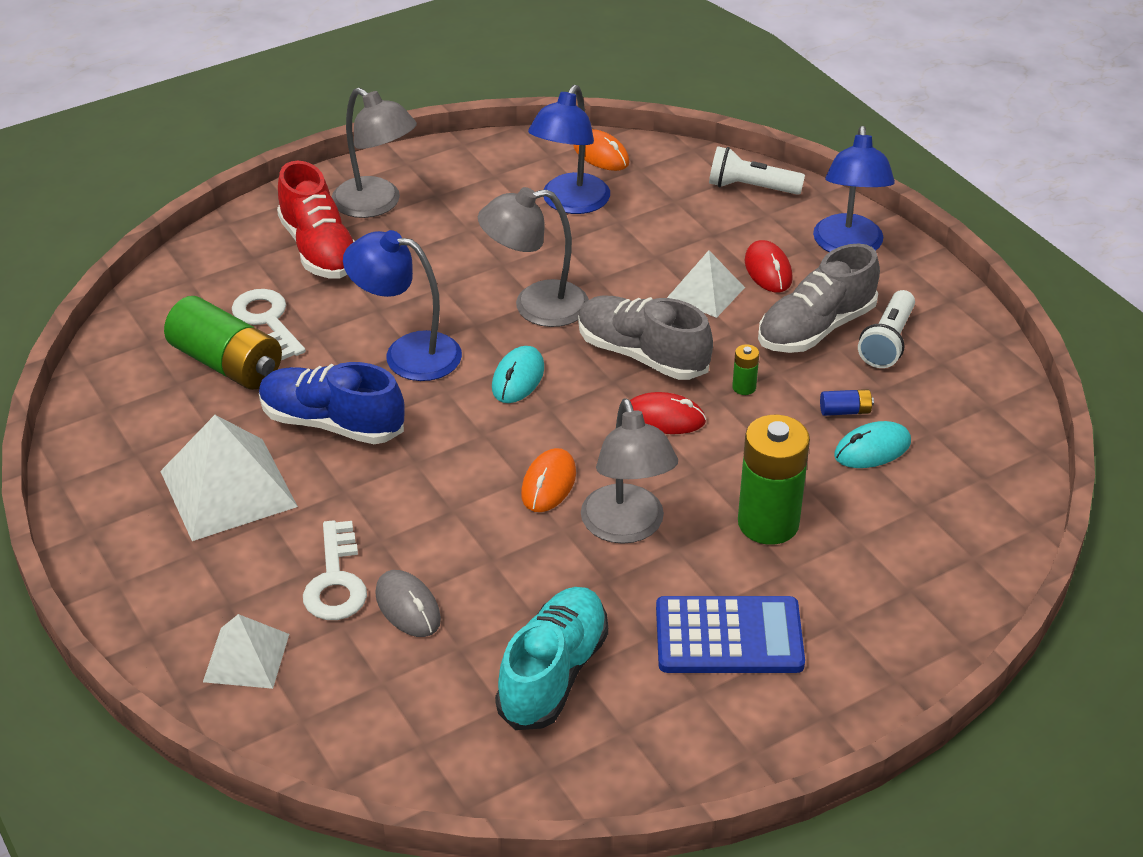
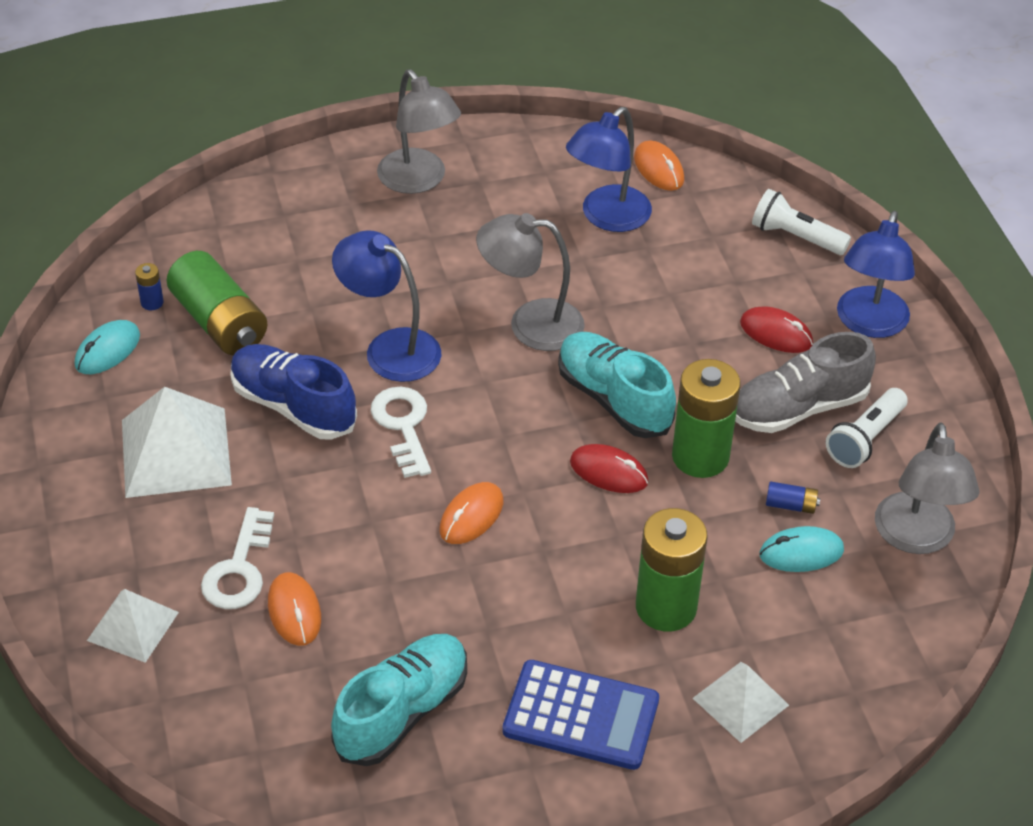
camera: 15 degrees right, 5 degrees up
(150, 359) = (152, 302): none -> blue battery
(267, 320) = (272, 284): white key -> white key (403, 426)
(319, 249) = (347, 219): red shoe -> none
(408, 607) = (294, 611): grey mouse -> orange mouse
(518, 378) = (484, 398): turquoise mouse -> turquoise mouse (108, 350)
(627, 528) = (528, 579): grey lamp -> grey lamp (916, 538)
(642, 355) = (613, 399): grey shoe -> turquoise shoe
(706, 292) = (703, 345): white pyramid -> white pyramid (740, 701)
(744, 387) = (700, 456): green battery -> green battery, size x2.38
(768, 270) = (776, 333): red mouse -> red mouse turned 60 degrees counterclockwise

